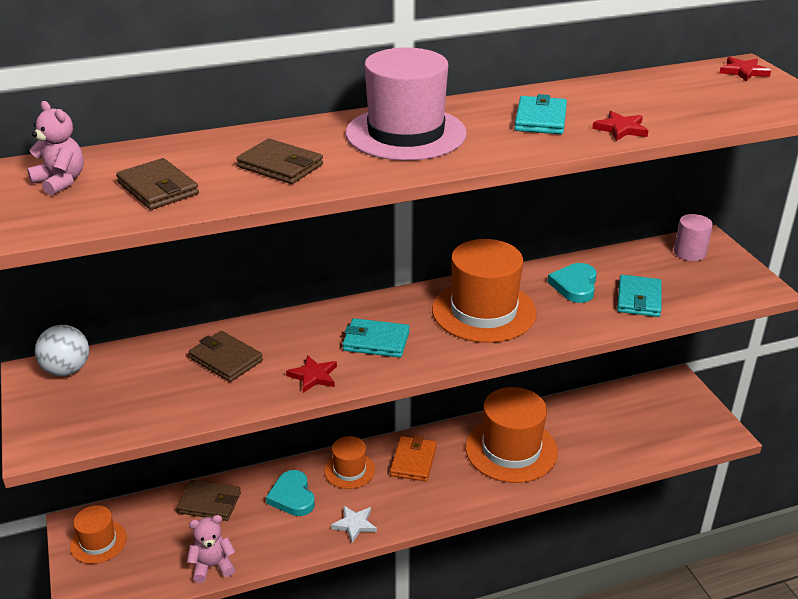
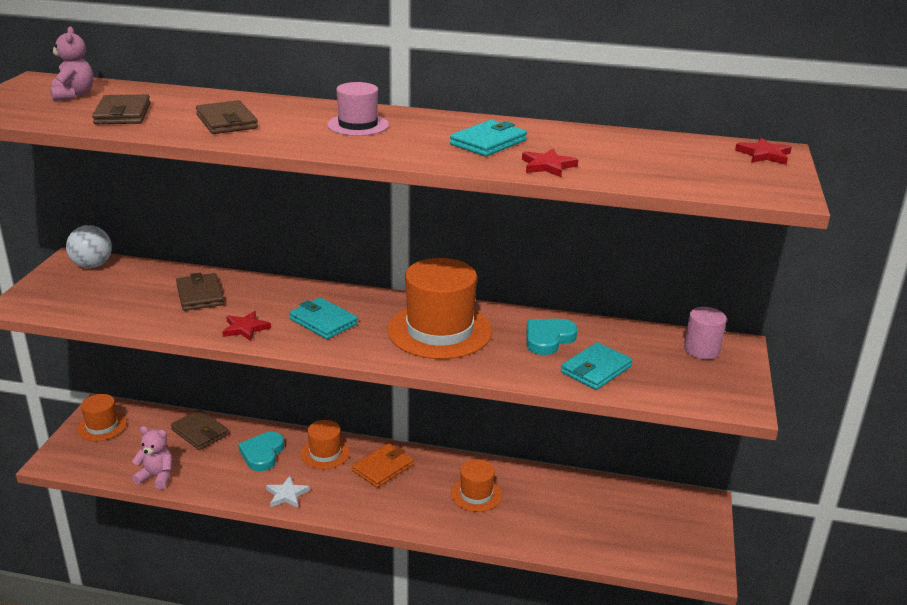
camera: 30 degrees right, 5 degrees down
(406, 133) = (358, 125): pink hat -> pink hat, size x0.54
(511, 450) = (476, 494): orange hat -> orange hat, size x0.54

